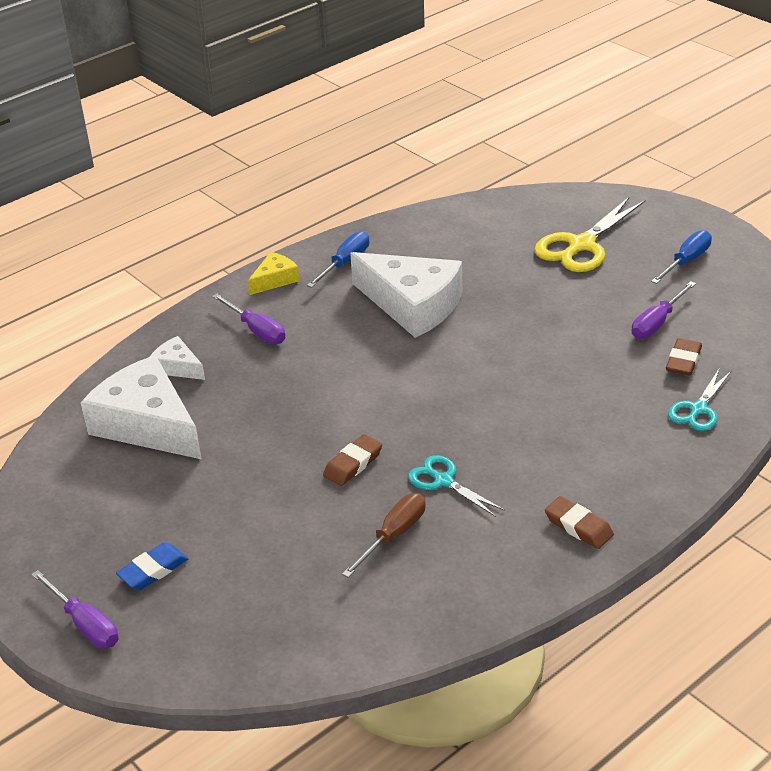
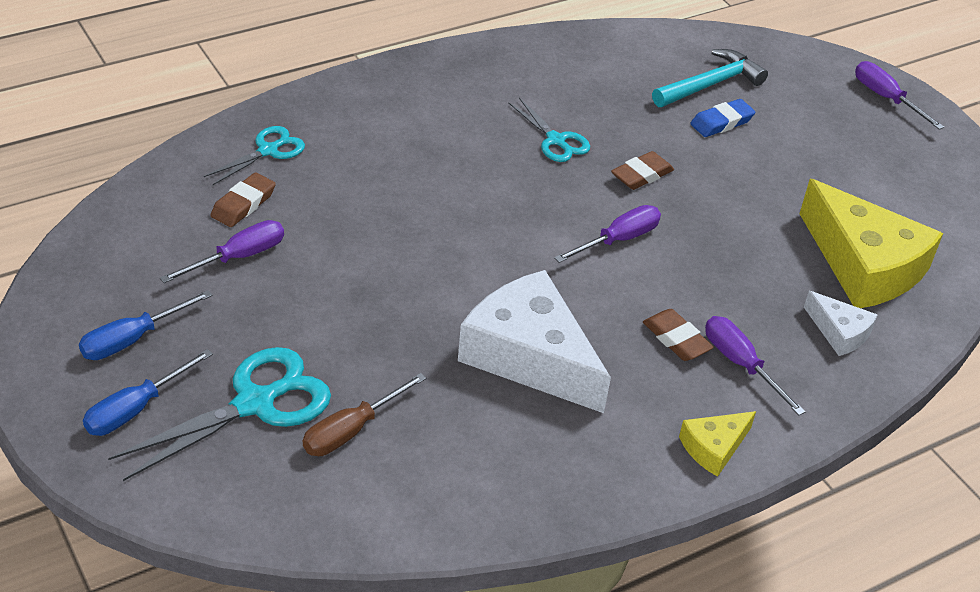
camera: 175 degrees left, 5 degrees up
(147, 424) = (864, 265): white cheese -> yellow cheese
(153, 570) = (834, 125): blue eraser -> blue eraser (721, 122)
(291, 592) = (710, 84): none -> turquoise hammer
(345, 263) = (607, 455): blue screwdriver -> blue screwdriver (136, 409)
(364, 399) = (618, 240): none -> purple screwdriver
(393, 535) = (615, 107): brown screwdriver -> brown screwdriver (351, 430)
(578, 526) = (447, 79): brown eraser -> brown eraser (676, 339)
(581, 245) = (255, 403): yellow scissors -> turquoise scissors

